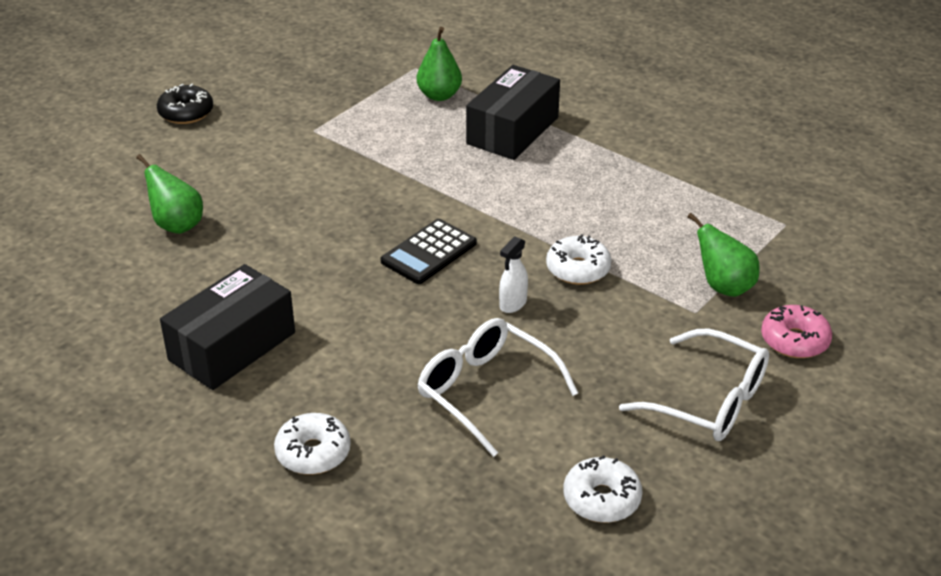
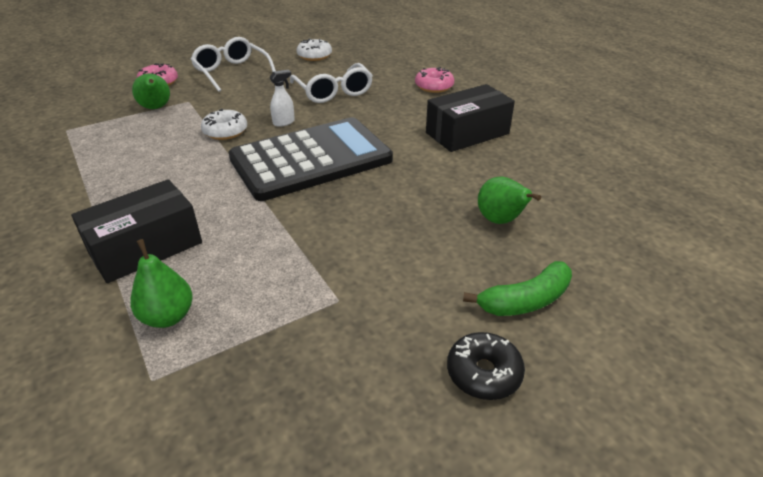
camera: 160 degrees left, 0 degrees up
(153, 160) = (525, 301): none -> green banana
(313, 453) = (434, 86): white donut -> pink donut
(429, 252) = (311, 159): black calculator -> black calculator, size x2.15

